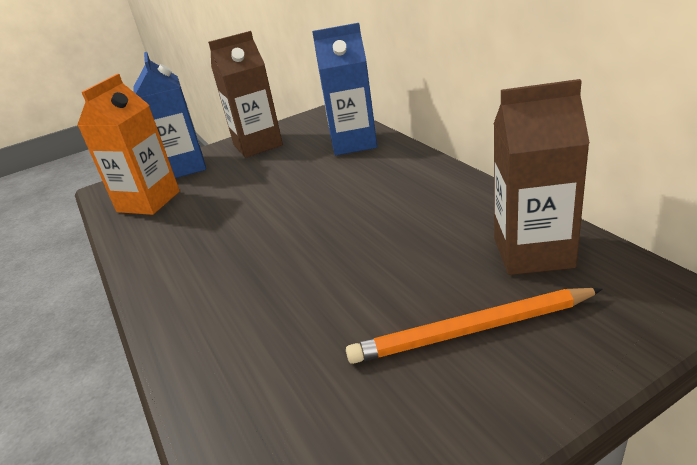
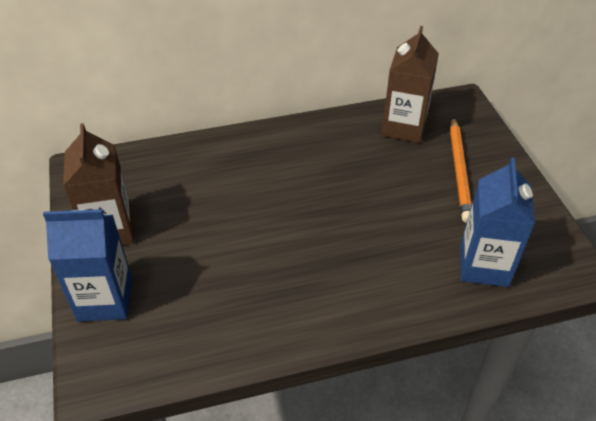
camera: 80 degrees left, 15 degrees up
(148, 201) = (168, 333): orange carton -> none
(353, 143) = (180, 163): blue carton -> blue carton (484, 265)

